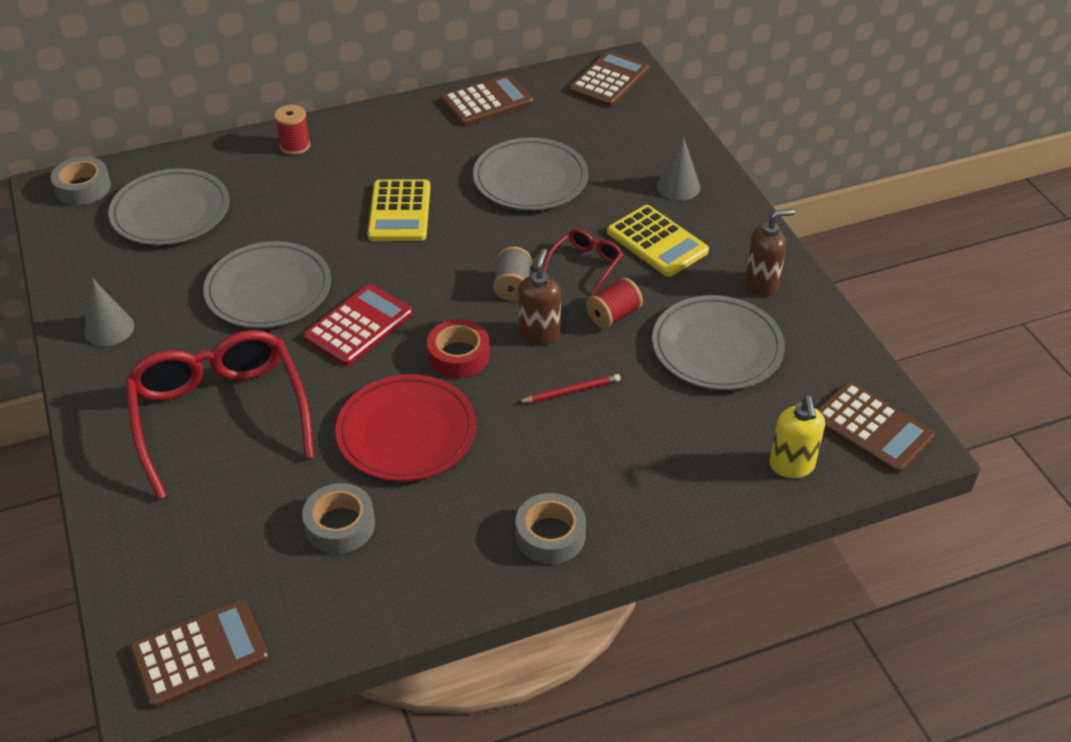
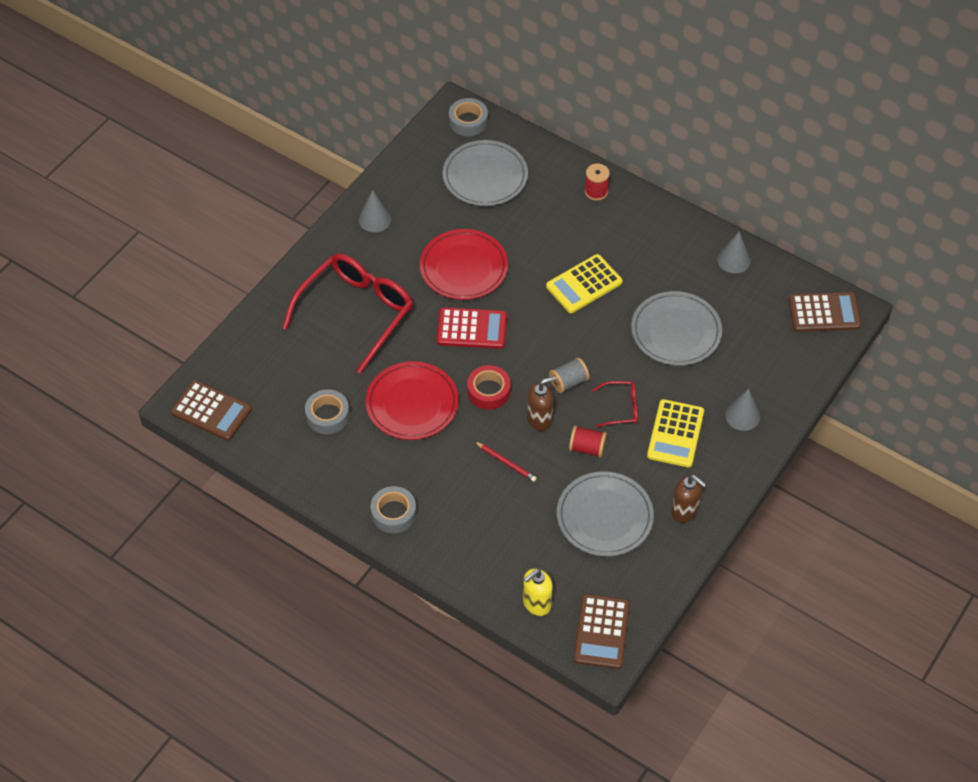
camera: 55 degrees right, 10 degrees up
(268, 290) = (464, 267): grey plate -> red plate
(487, 102) = (733, 260): brown calculator -> grey cone

